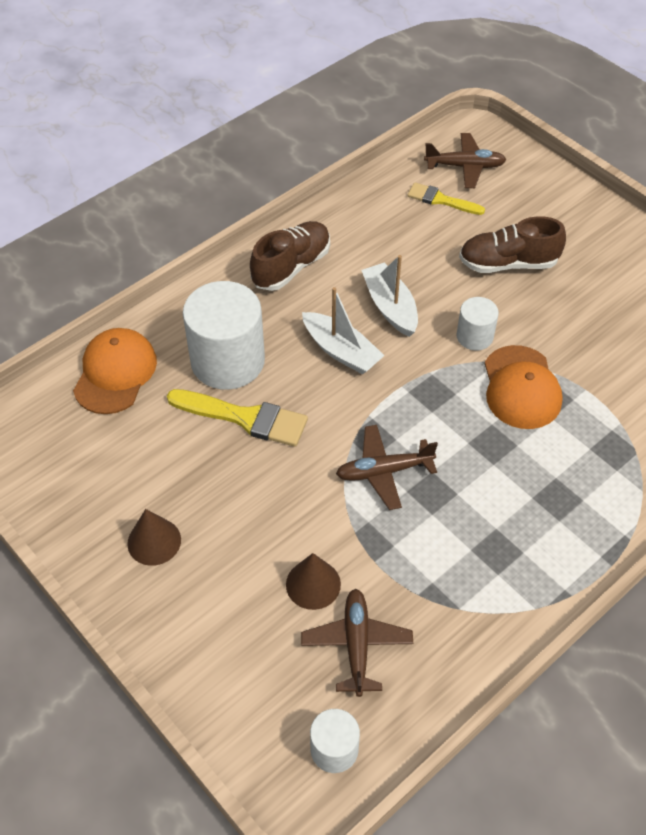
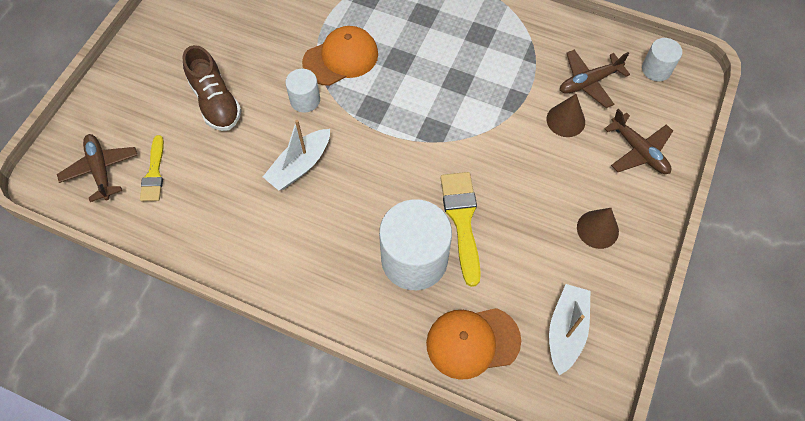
camera: 115 degrees left, 10 degrees up
(291, 267) = (286, 258): brown shoe -> none
(341, 351) = (363, 182): white boat -> white boat (566, 330)
(384, 471) = (457, 113): brown plane -> brown plane (639, 151)

